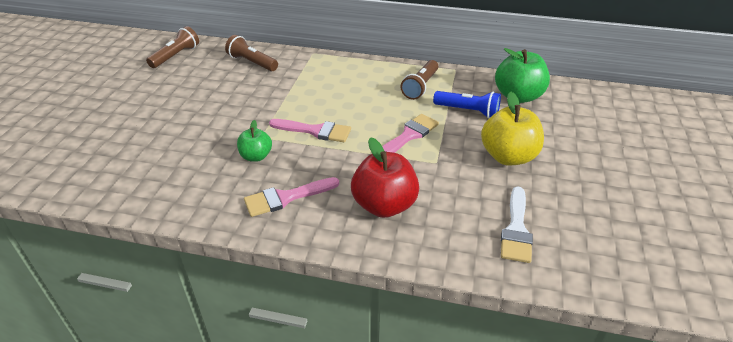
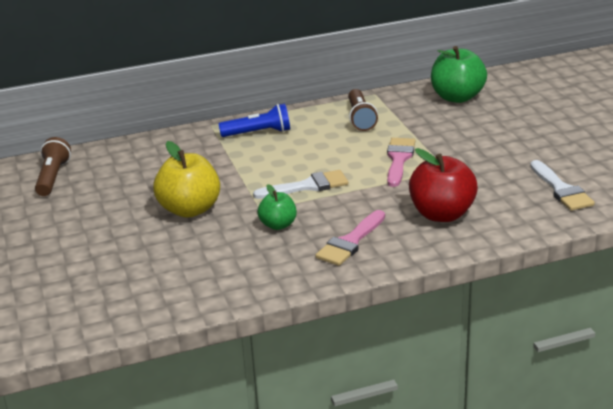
camera: 30 degrees left, 10 degrees down
(252, 63) = (155, 154): brown flashlight -> none
(315, 131) = (307, 186): pink brush -> white brush
(468, 111) = (427, 123): blue flashlight -> blue flashlight (258, 133)
(508, 156) = (500, 144): yellow apple -> yellow apple (190, 209)

